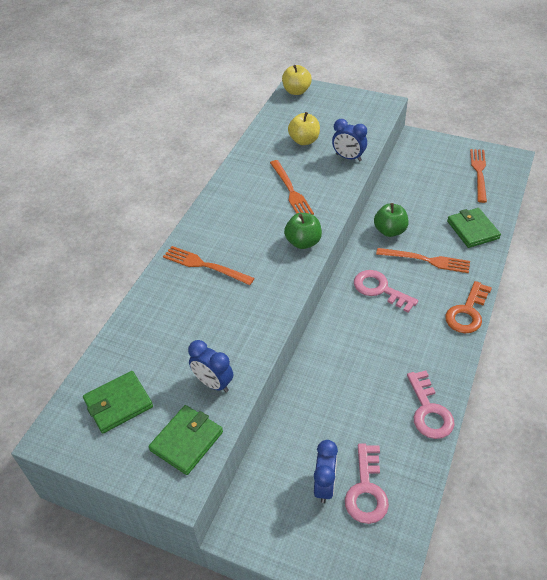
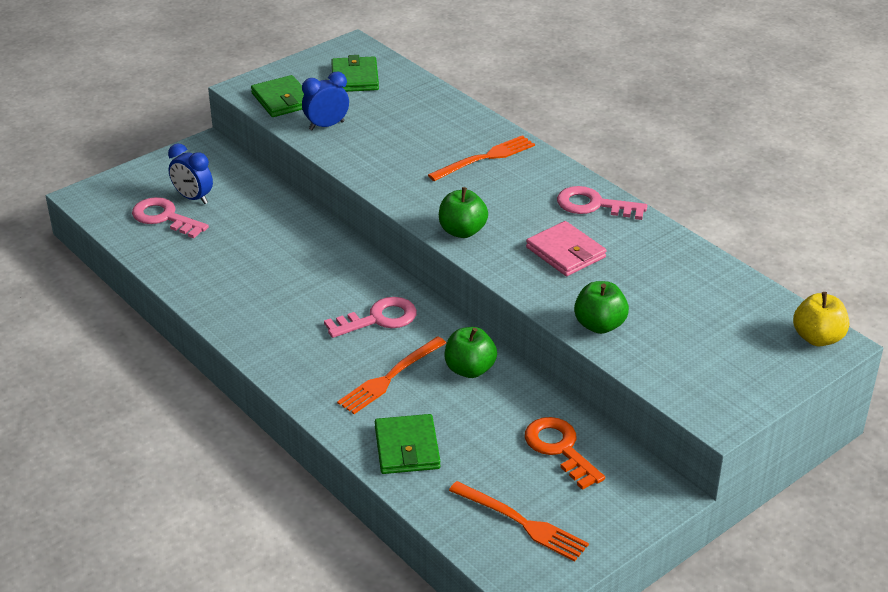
camera: 115 degrees right, 10 degrees down
(291, 191) = (565, 252): orange fork -> pink wallet
(304, 140) = (671, 300): yellow apple -> none
(348, 157) = (599, 325): blue clock -> green apple
(429, 410) = (196, 285): pink key -> pink key (594, 205)
(467, 312) = (281, 371): orange key -> orange key (560, 449)
(472, 230) = (407, 448): green wallet -> green wallet turned 75 degrees clockwise

